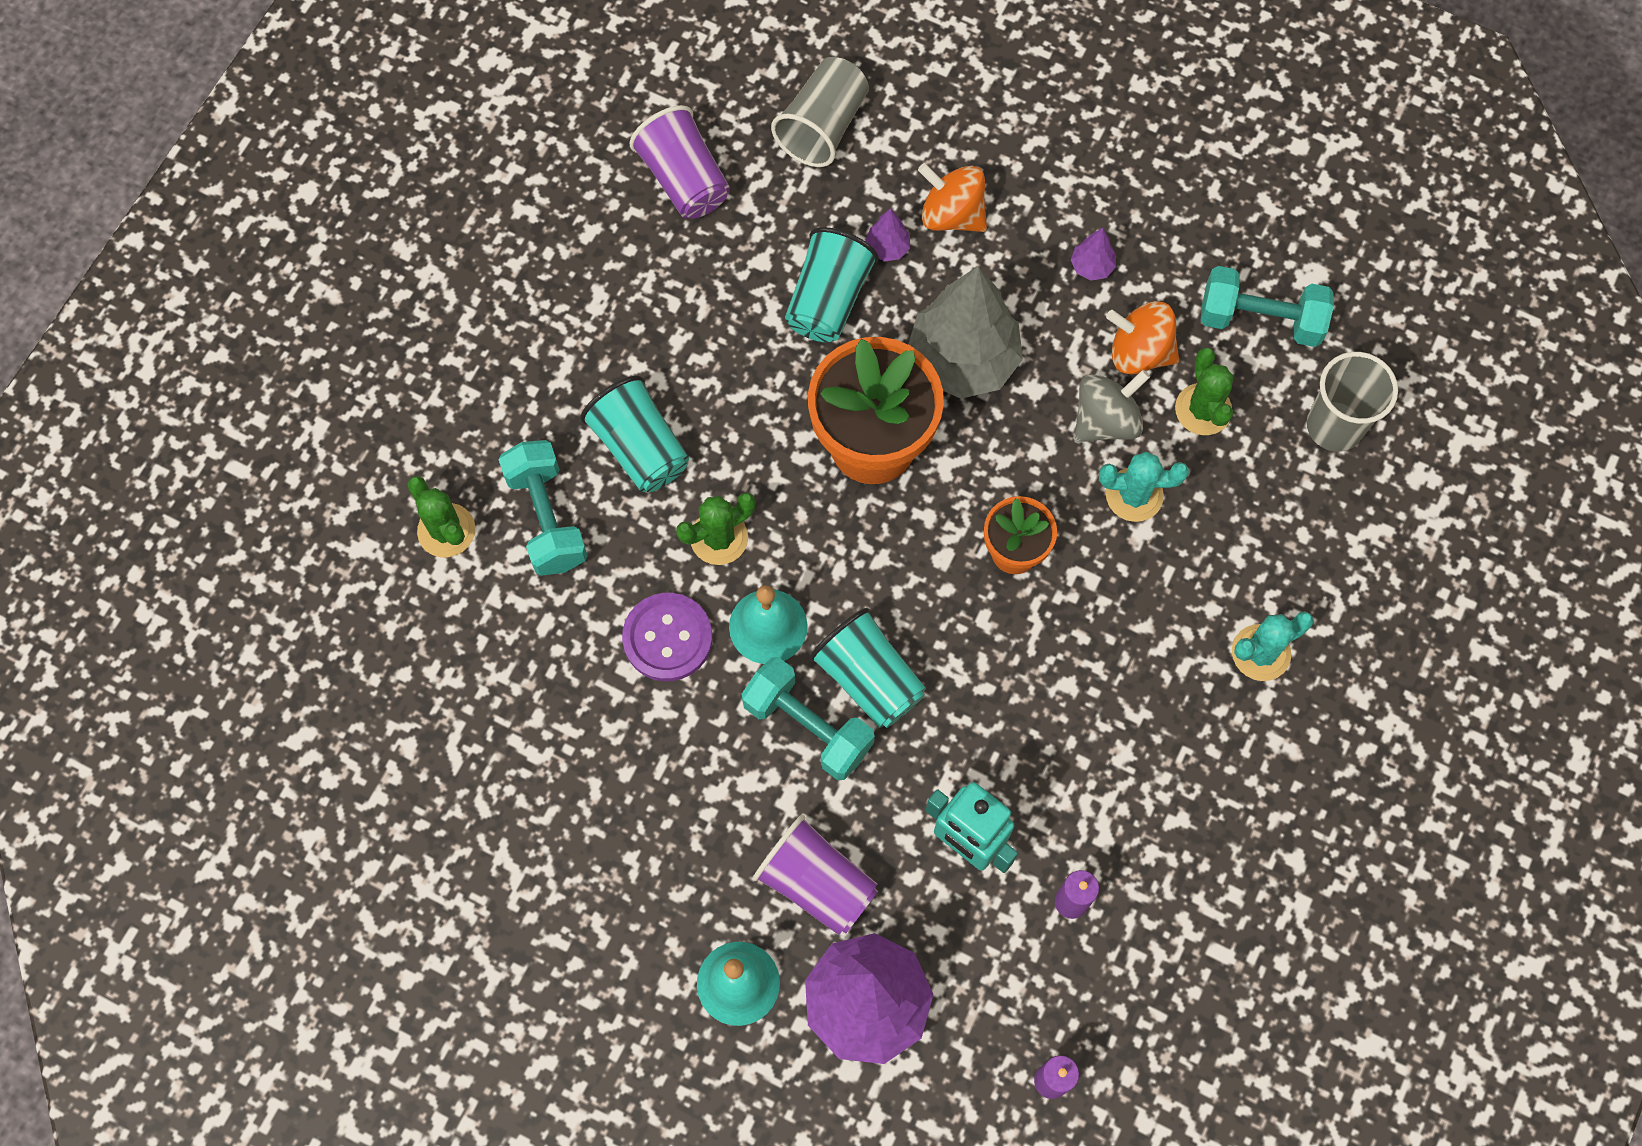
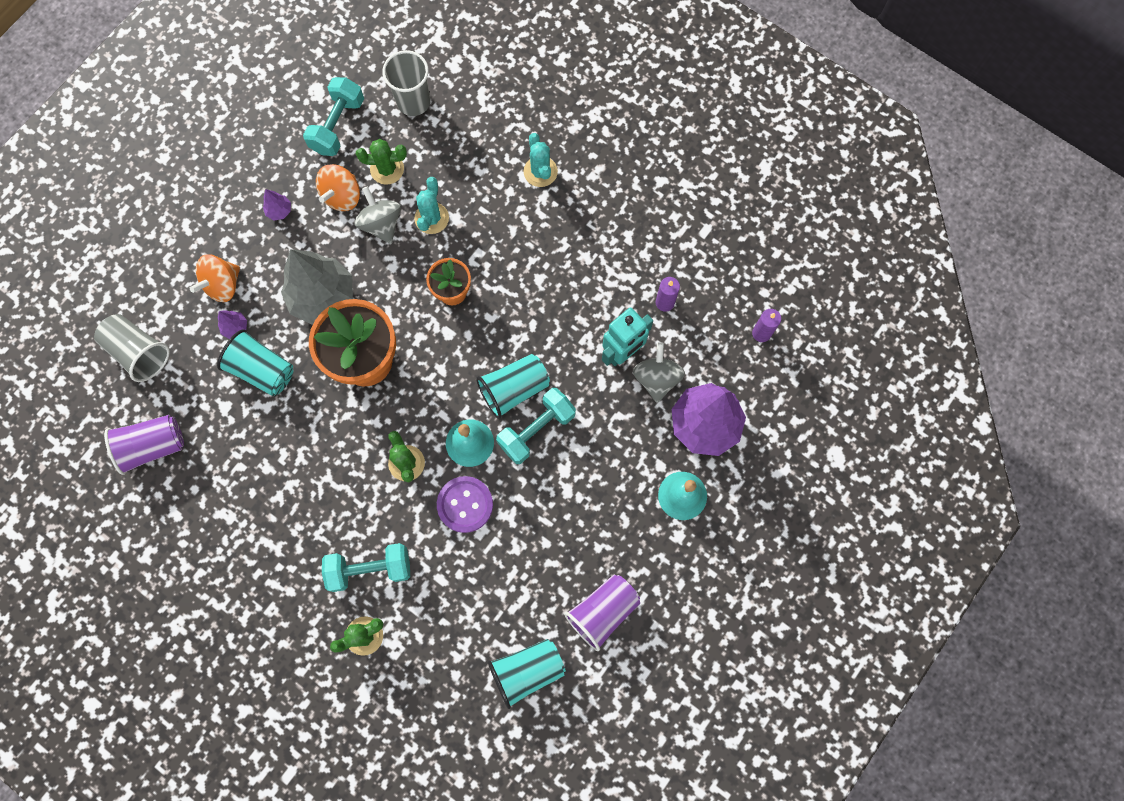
camera: 80 degrees left, 5 degrees up
(640, 448) = (335, 503): turquoise cup -> turquoise cup (527, 670)
(817, 883) = (631, 440): purple cup -> purple cup (602, 611)
(932, 909) = (656, 378): none -> grey spinning top

